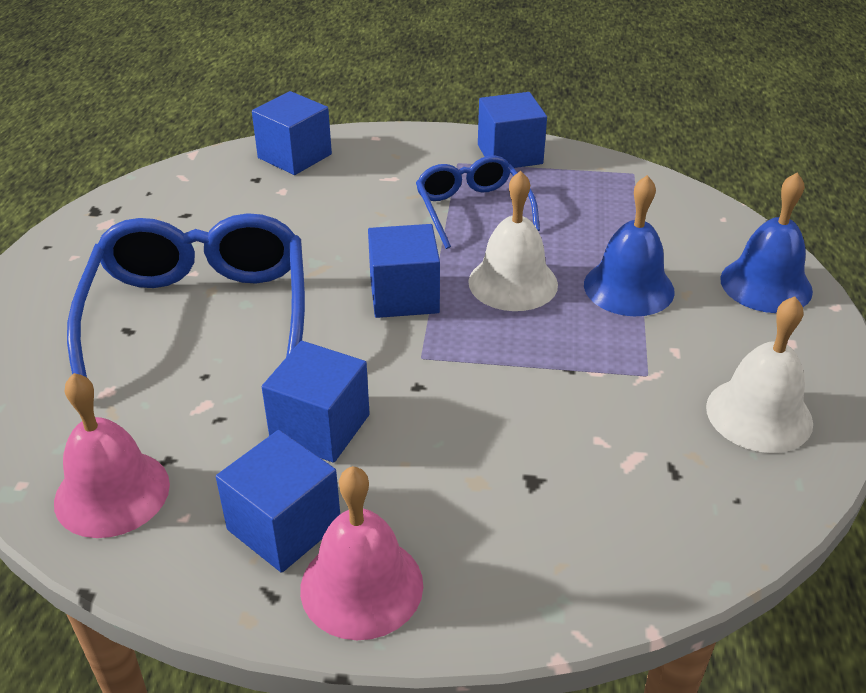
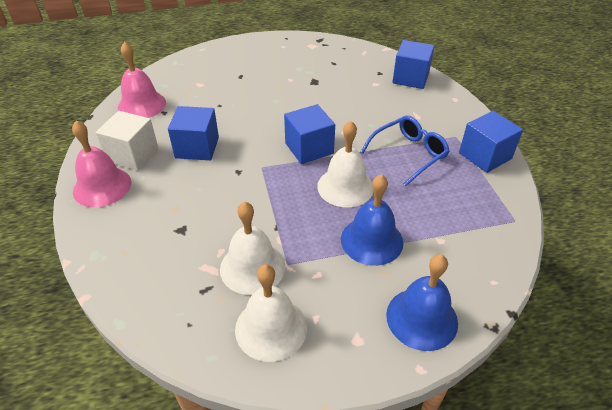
camera: 70 degrees right, 5 degrees up
(200, 317) = (258, 91): blue glasses -> none
(284, 526) = (132, 154): blue cube -> white cube
(644, 411) = (252, 267): none -> white bell

